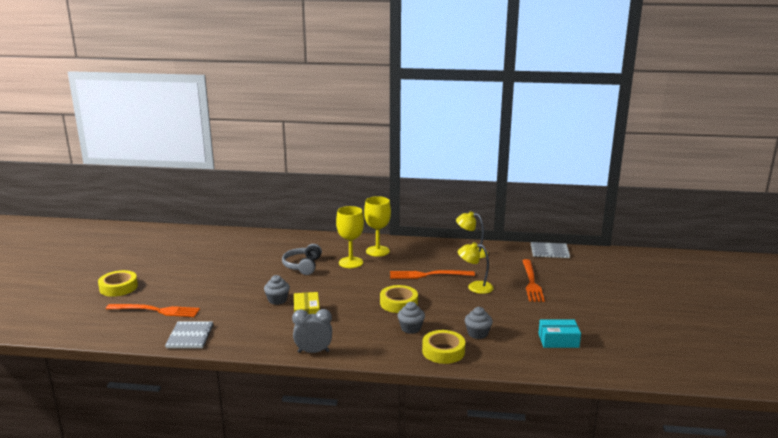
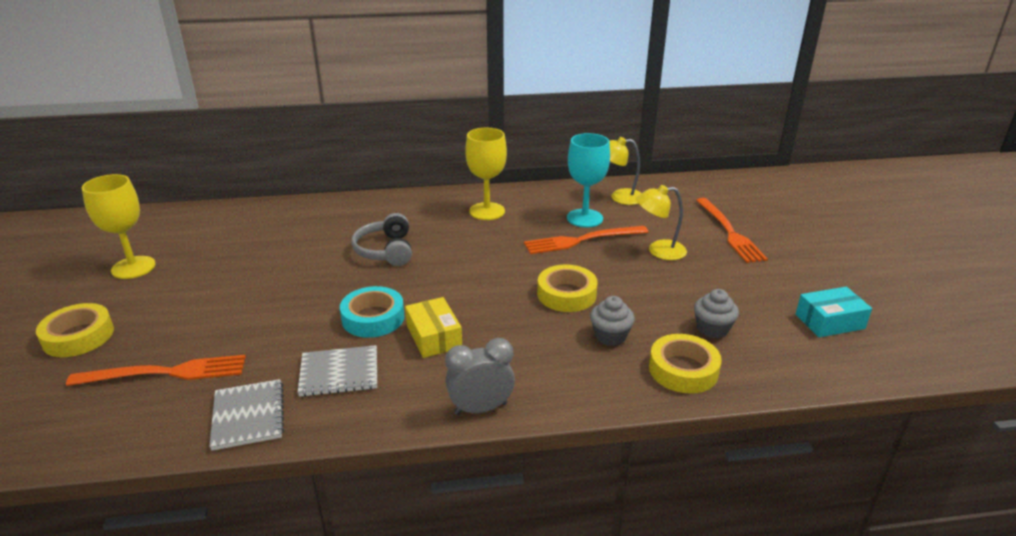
camera: 15 degrees left, 10 degrees up
(277, 300) = (373, 318): grey cupcake -> turquoise tape
(351, 262) = (457, 235): yellow goblet -> yellow goblet (133, 267)
(438, 262) = (584, 218): none -> turquoise goblet
(549, 251) = (720, 182): grey notebook -> grey notebook (339, 373)

